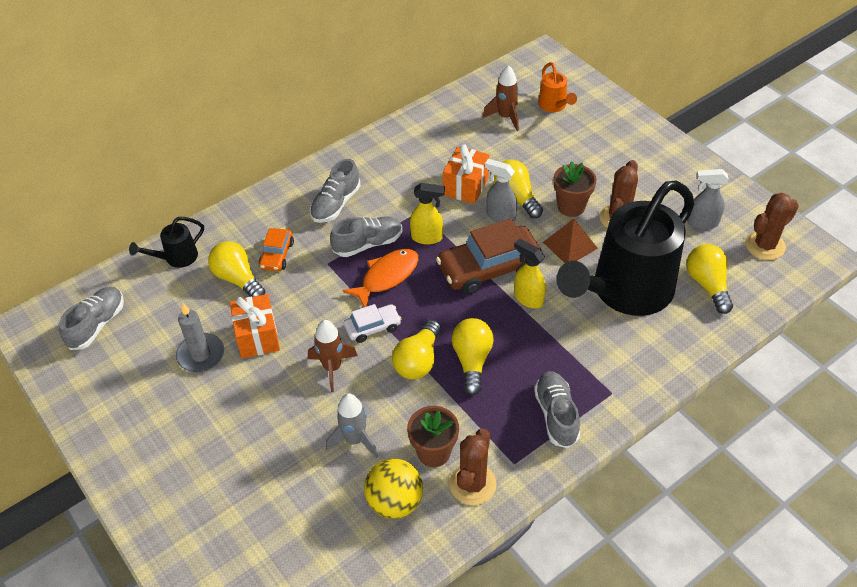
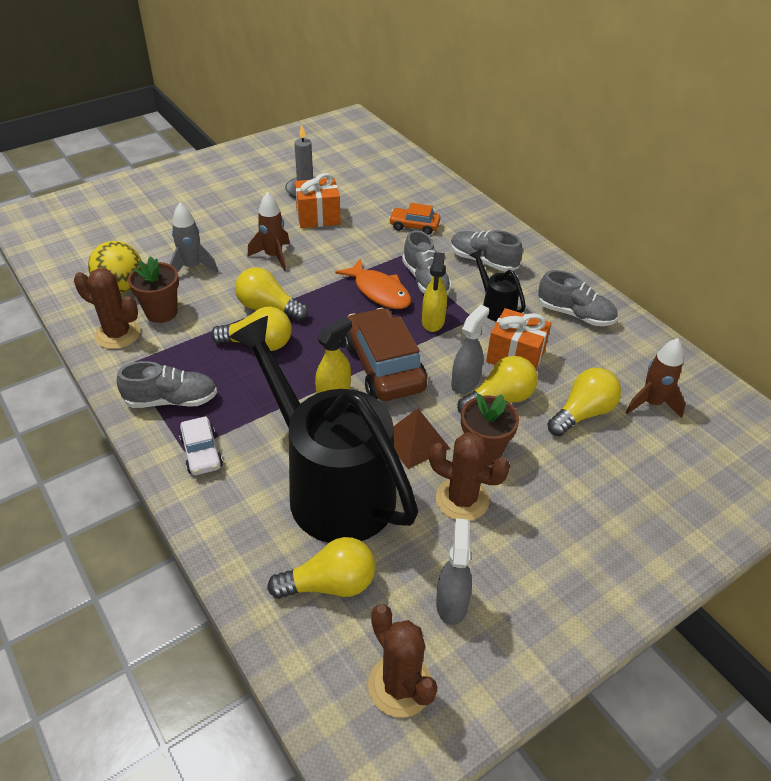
camera: 90 degrees right, 5 degrees down
(97, 324) = (347, 145): grey shoe -> grey shoe (575, 314)
(176, 258) = (415, 175): black watering can -> black watering can (495, 307)
(238, 279) = (386, 206): yellow light bulb -> yellow light bulb (582, 413)
(373, 327) = (315, 281): white car -> white car (201, 452)
(554, 106) = (688, 457): orange watering can -> none

